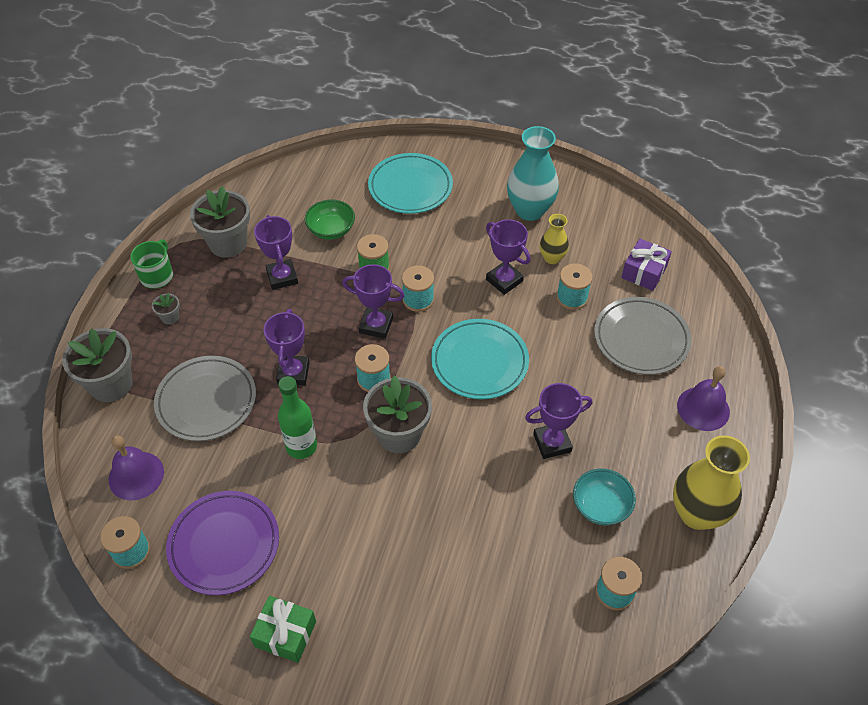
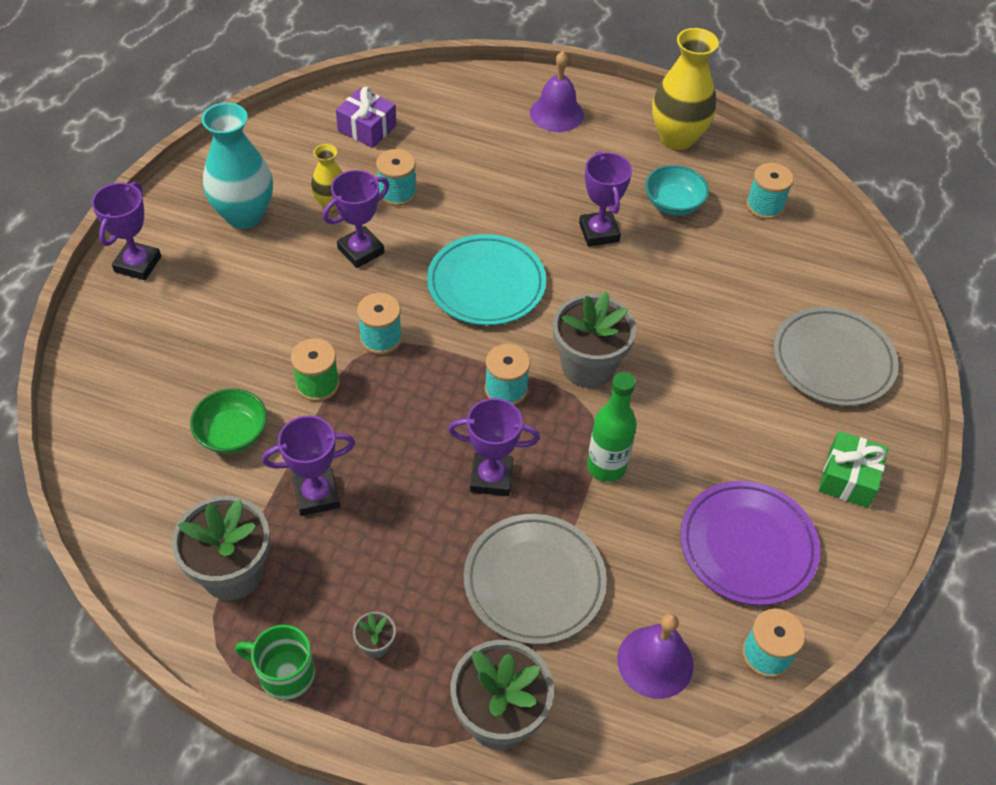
camera: 90 degrees left, 0 degrees up
(376, 325) = (419, 384): purple trophy -> purple trophy (138, 264)
(410, 187) = (167, 337): turquoise plate -> none
(641, 339) = (463, 144): grey plate -> grey plate (832, 360)

